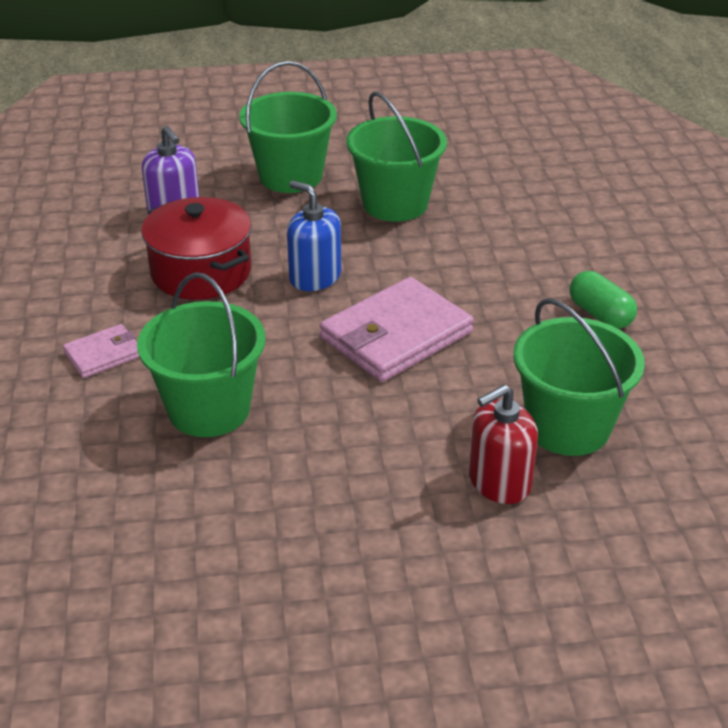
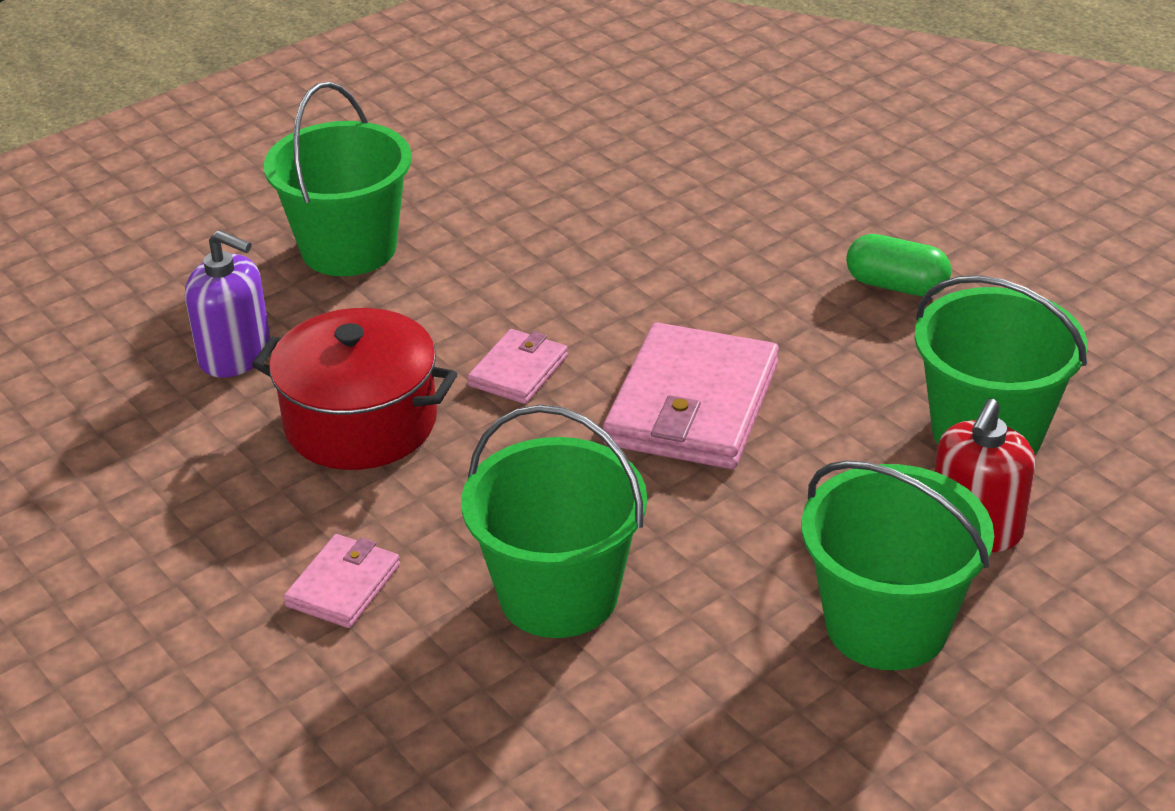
camera: 30 degrees left, 0 degrees up
(315, 277) = (518, 371): blue soap dispenser -> pink wallet
(395, 204) = (524, 237): green bucket -> green bucket (886, 625)

